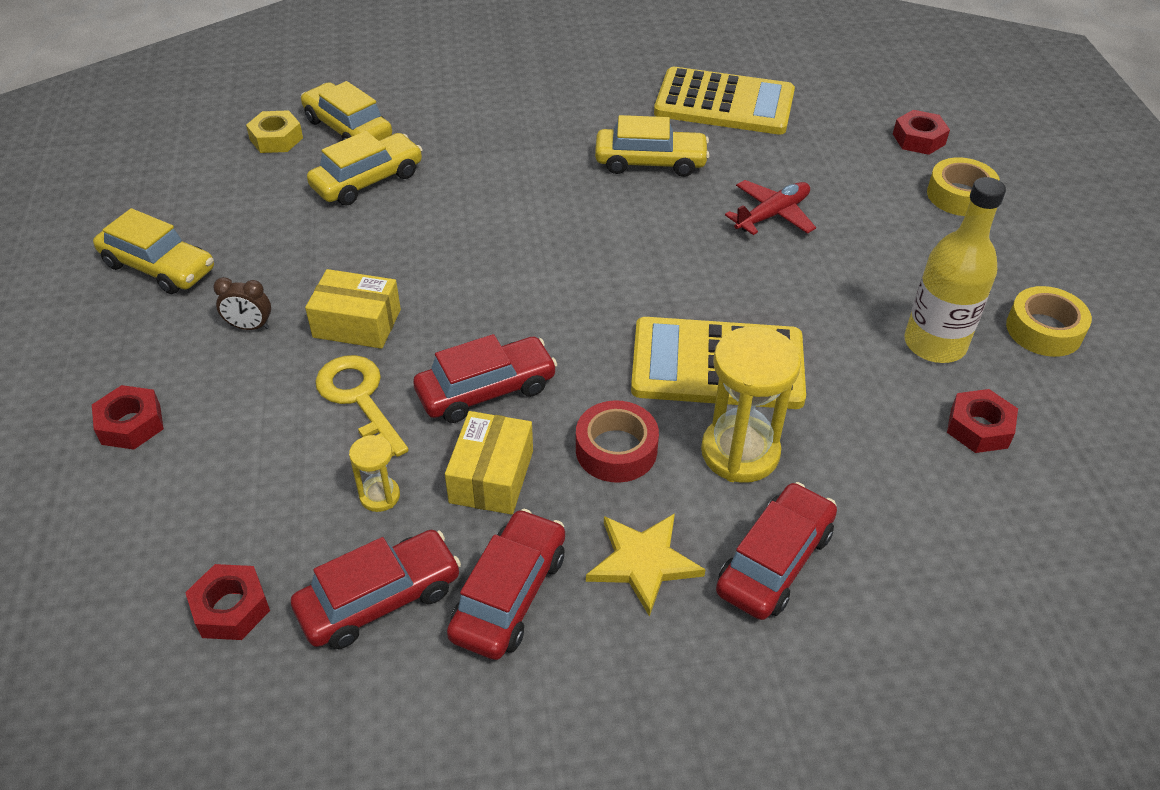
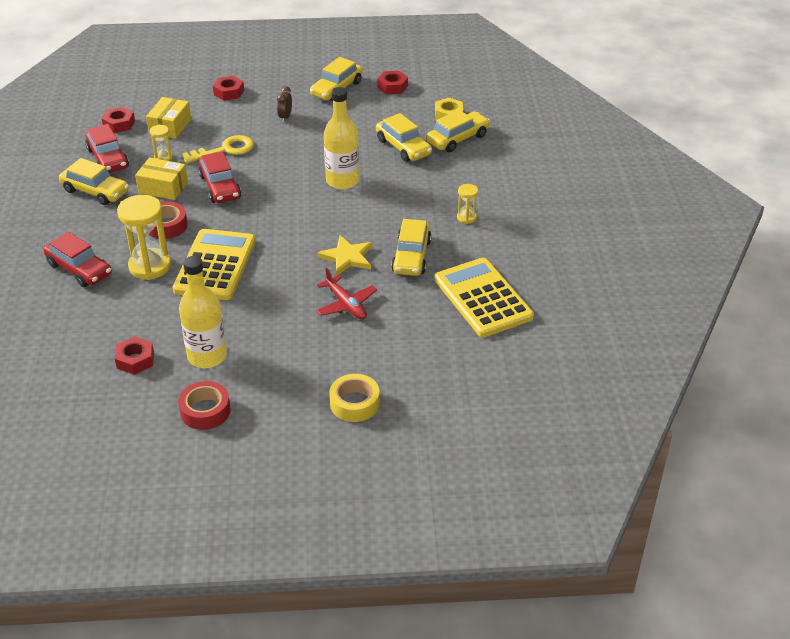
camera: 95 degrees right, 5 degrees down
(357, 323) = (280, 147): yellow box -> yellow box (170, 126)
(464, 239) = (342, 181): none -> yellow bottle
(509, 595) = (95, 191): red car -> yellow car
(553, 118) = (466, 217): none -> yellow hourglass
(643, 562) = (96, 229): yellow star -> yellow star (347, 257)
(724, 103) = (483, 298): yellow calculator -> yellow calculator turned 135 degrees clockwise
(918, 139) = (429, 396): red nut -> red nut (392, 86)
(1044, 330) = (205, 411): yellow tape -> red tape

